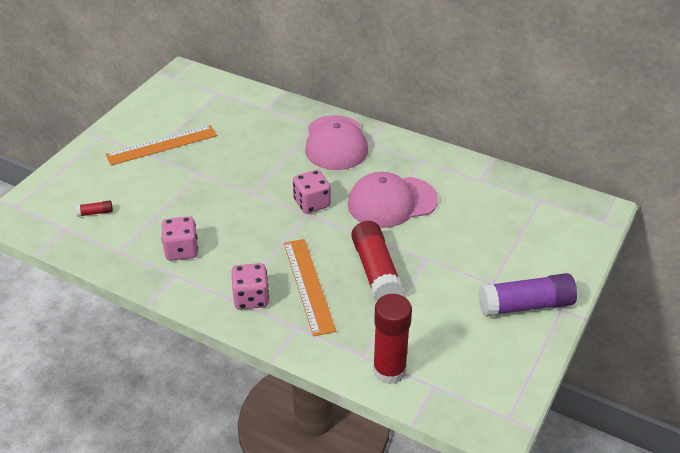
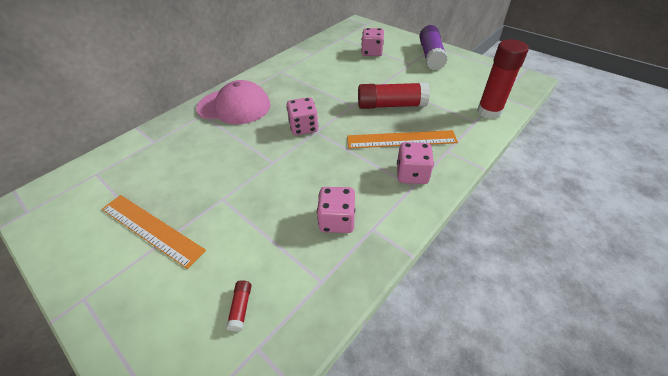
camera: 75 degrees left, 5 degrees up
(162, 145) = (151, 229): orange ruler -> orange ruler turned 45 degrees counterclockwise
(392, 202) = (320, 89): pink cap -> none
(508, 238) = (372, 52): none -> pink dice

